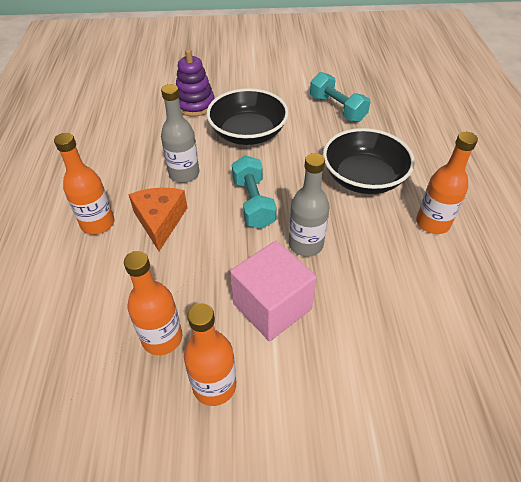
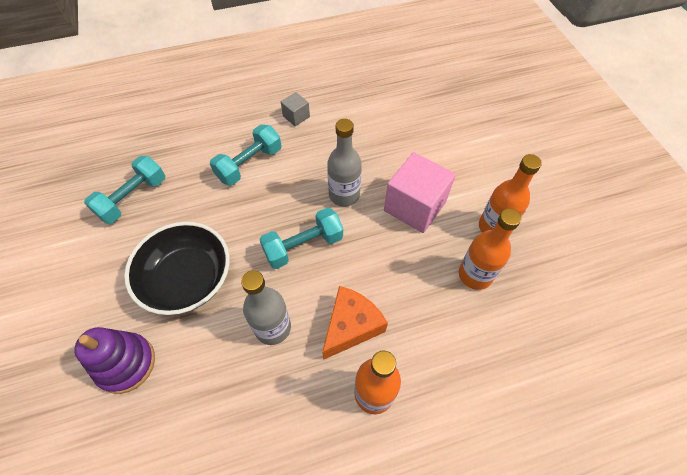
camera: 105 degrees left, 10 degrees up
(160, 221) = (351, 326): orange cheese -> orange cheese turned 150 degrees clockwise
(363, 178) = (249, 164): black bowl -> turquoise dumbbell
(432, 223) = (296, 116): orange bottle -> grey cube

